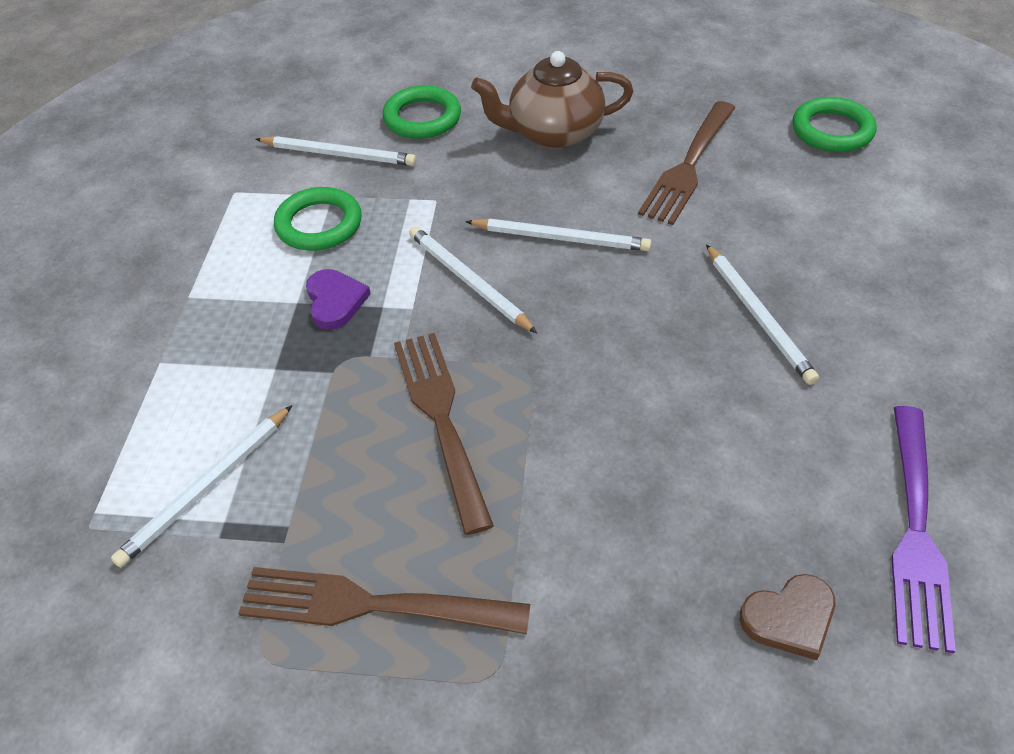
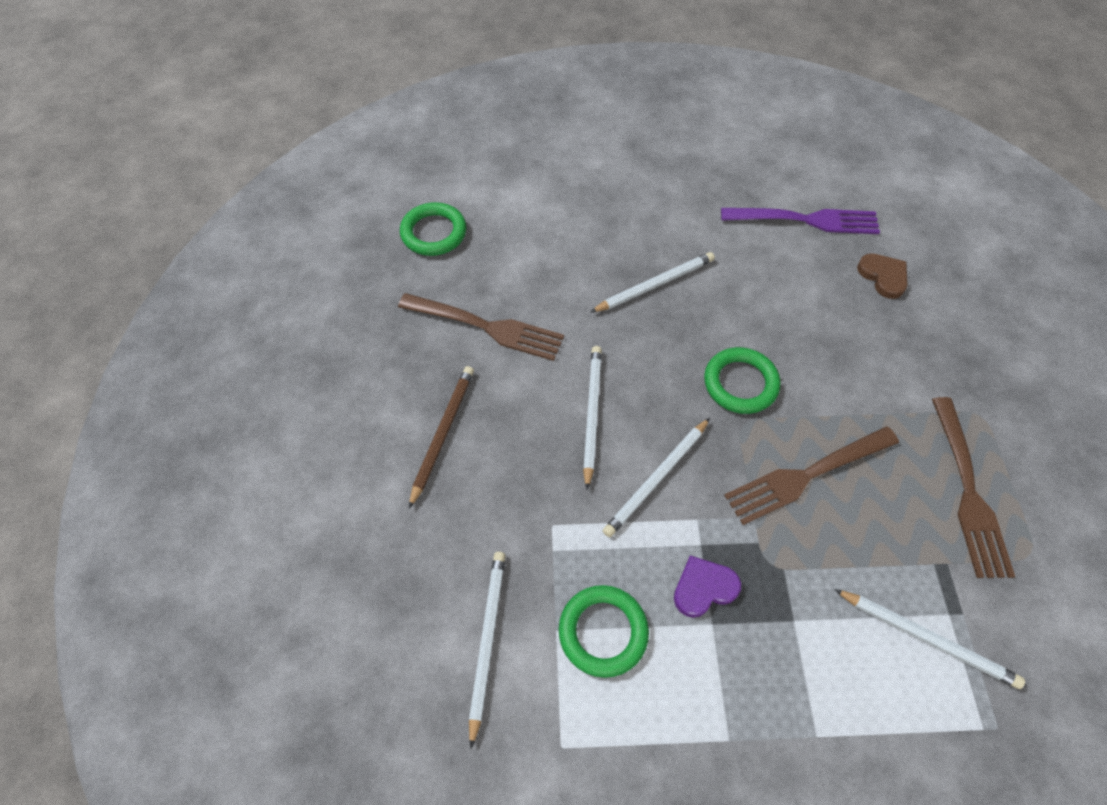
camera: 100 degrees left, 10 degrees up
(422, 118) = (418, 563): green ring -> green ring (740, 383)
(553, 133) = (442, 433): brown teapot -> brown pencil

